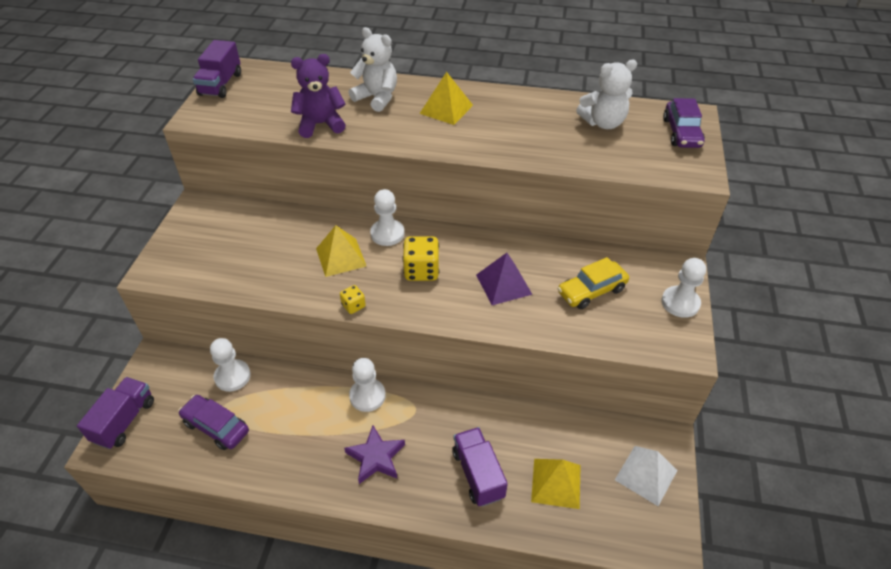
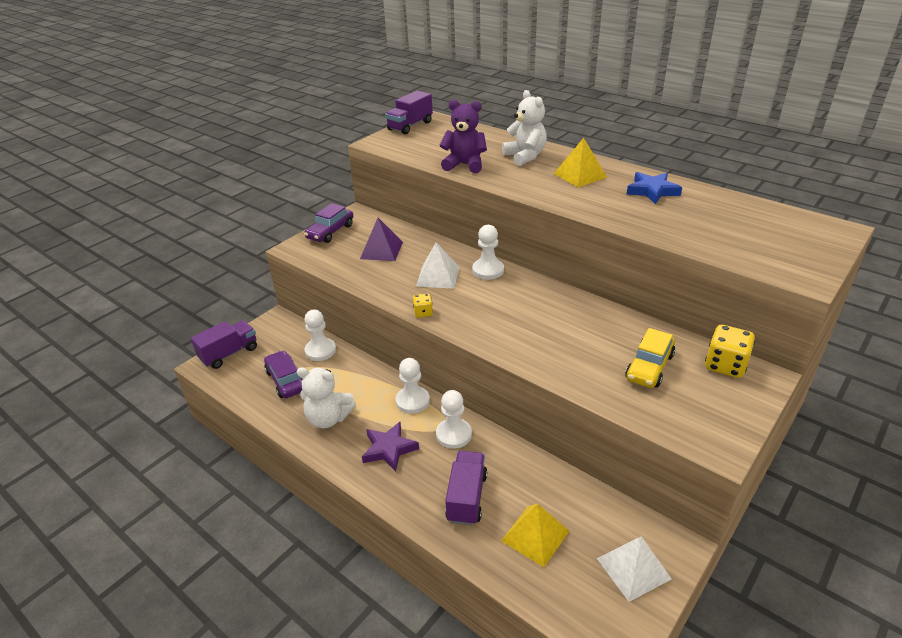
camera: 30 degrees right, 10 degrees down
(341, 257) = (438, 276): yellow pyramid -> white pyramid
(421, 271) = (498, 304): yellow dice -> yellow dice (725, 365)
(503, 284) = (565, 336): purple pyramid -> purple pyramid (381, 250)
(524, 111) = (652, 191): none -> blue star
(591, 291) = (649, 367): yellow car -> yellow car turned 60 degrees counterclockwise
(603, 123) = (728, 215): white teddy bear -> white teddy bear (328, 418)
(680, 303) = (741, 406): white pawn -> white pawn (454, 434)
(681, 133) = (812, 240): purple car -> purple car (330, 232)

